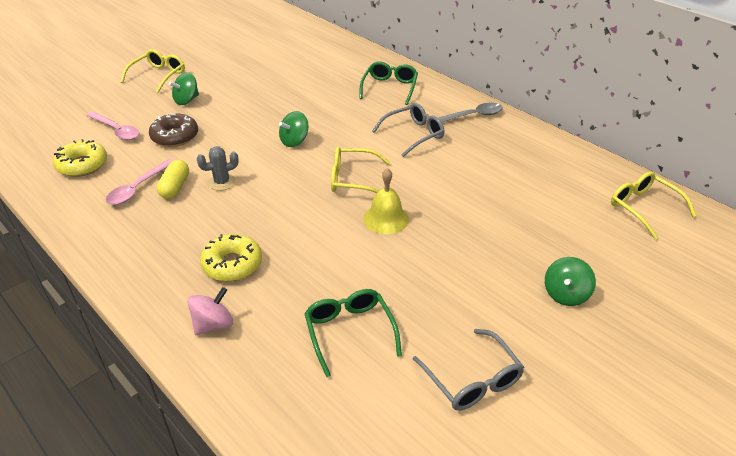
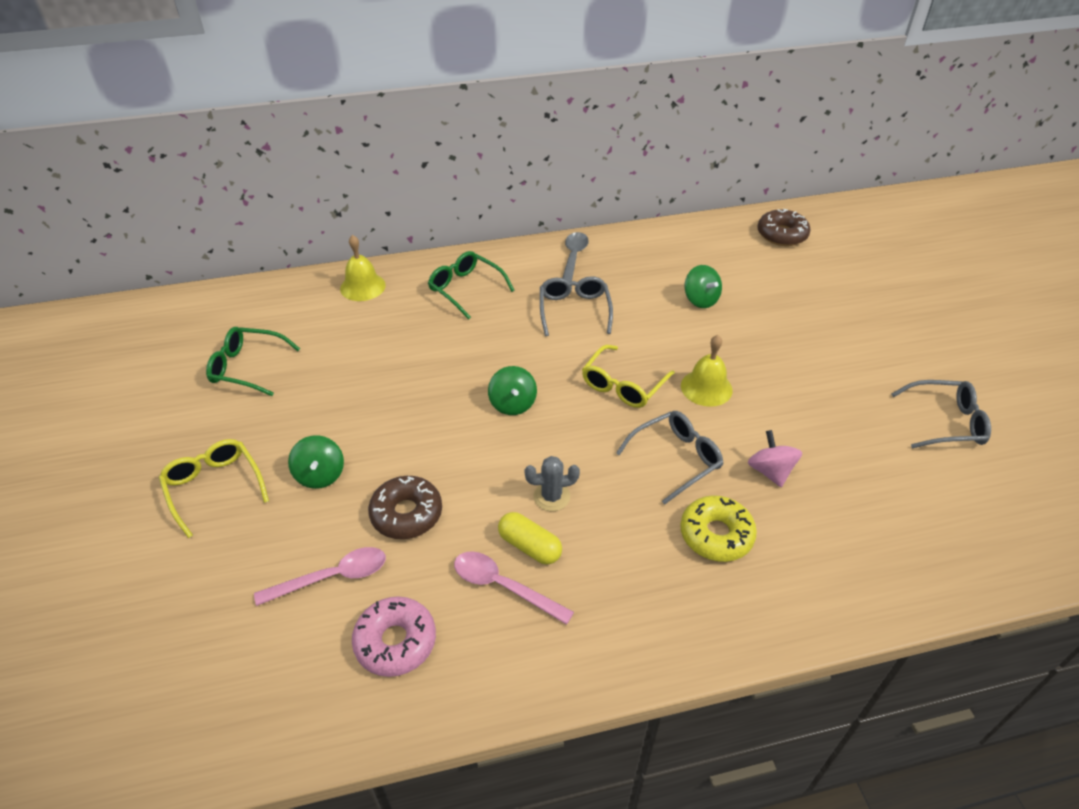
camera: 60 degrees left, 5 degrees up
(82, 165) = (395, 642): yellow donut -> pink donut
(138, 188) = (503, 586): pink spoon -> pink spoon turned 150 degrees clockwise
(213, 324) = (808, 581): pink spinning top -> pink spinning top (770, 471)
(222, 182) = (551, 497): grey cactus -> grey cactus turned 75 degrees clockwise
(295, 225) = (676, 459): none -> grey glasses
(349, 332) = (860, 477): green glasses -> green glasses (247, 367)
(353, 55) = (362, 286): none -> yellow bell
(565, 294) = (867, 326): green spinning top -> green spinning top (700, 300)
(643, 208) = (781, 235): yellow glasses -> brown donut

